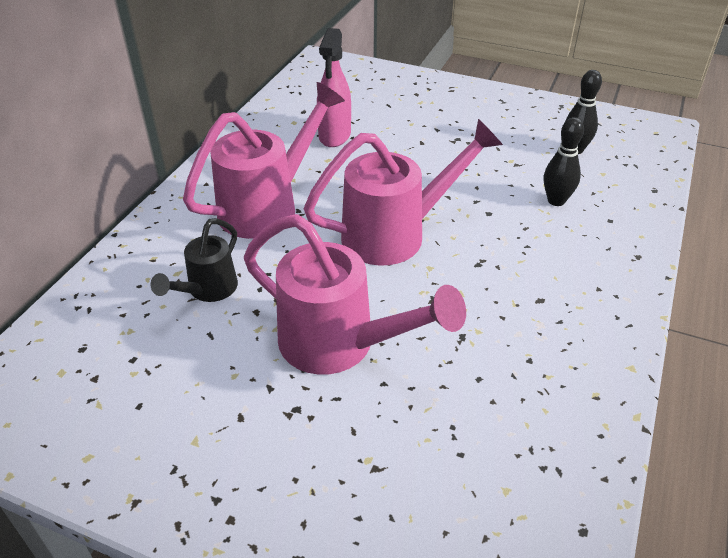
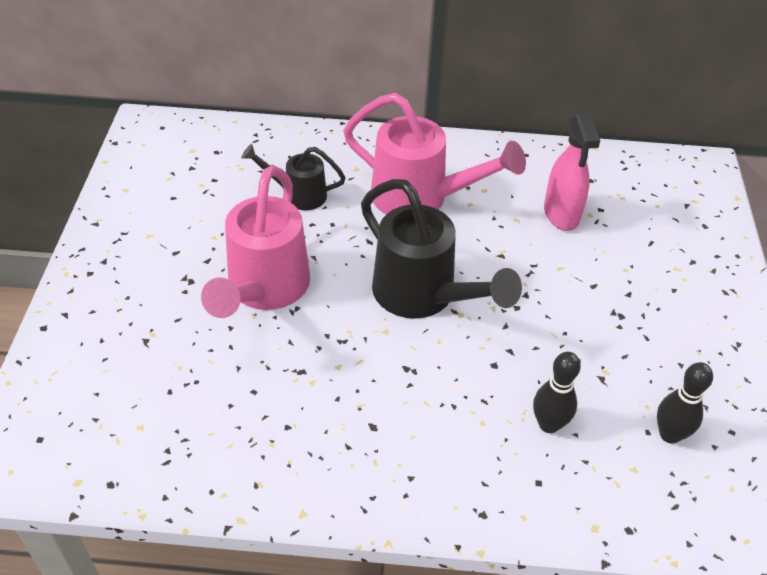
camera: 70 degrees right, 5 degrees up
(334, 135) = (561, 214): pink spray bottle -> pink spray bottle turned 90 degrees counterclockwise
(397, 234) = (424, 297): pink watering can -> black watering can

